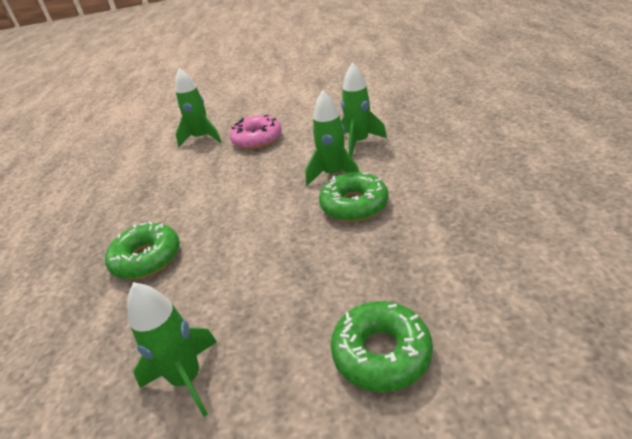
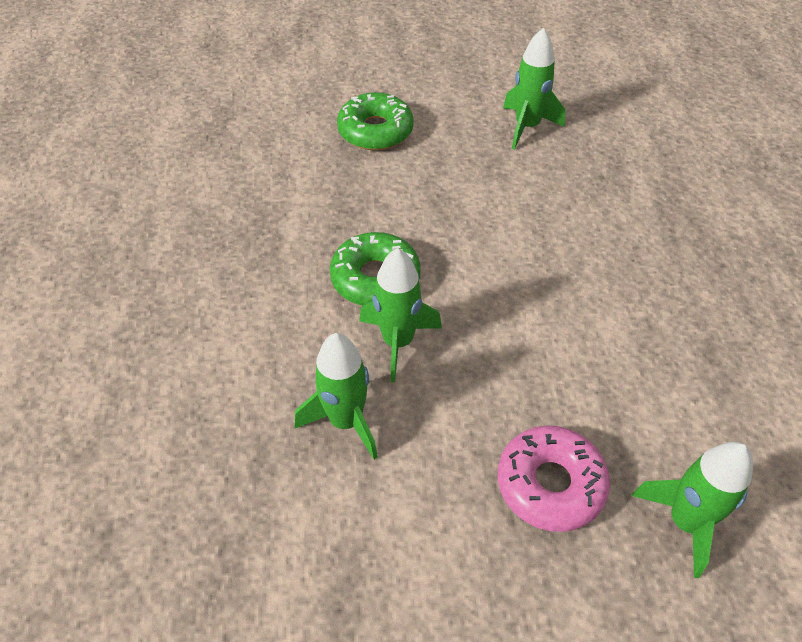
camera: 175 degrees right, 15 degrees up
(147, 258) = (629, 235): green donut -> none

